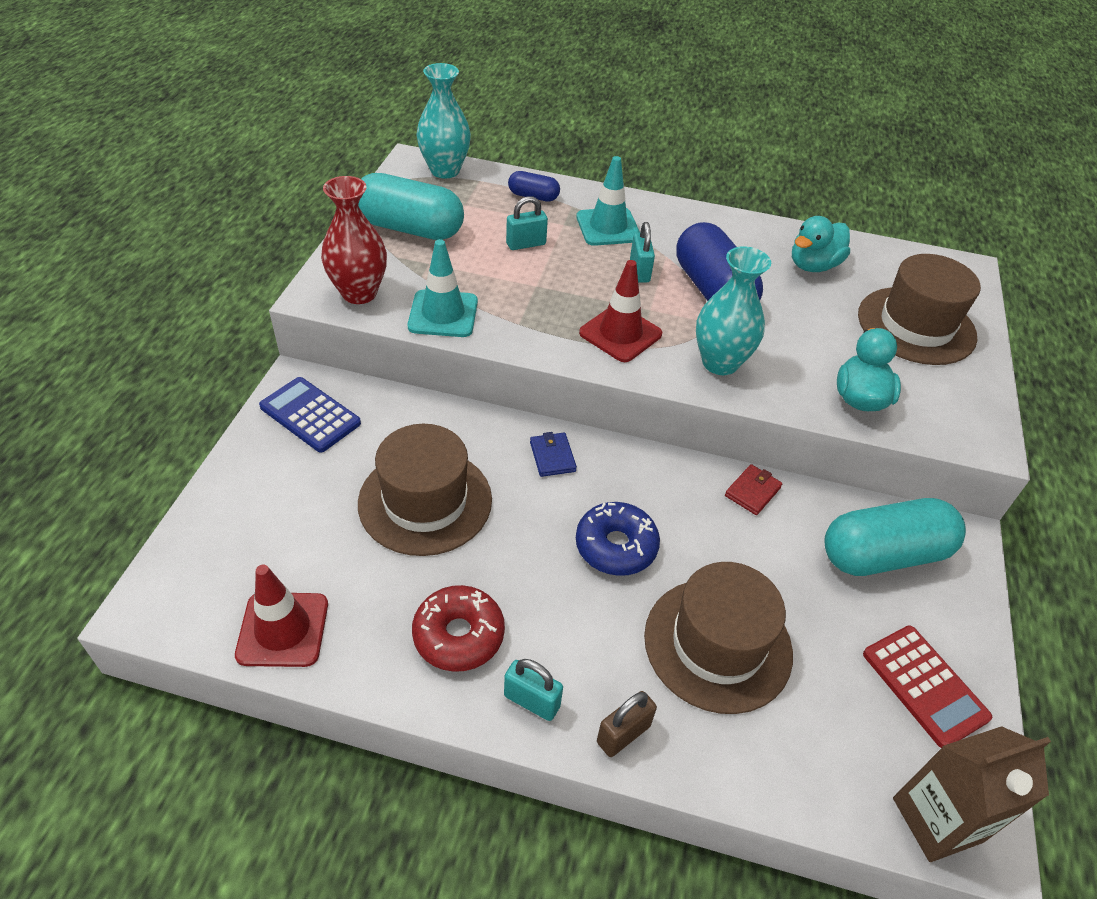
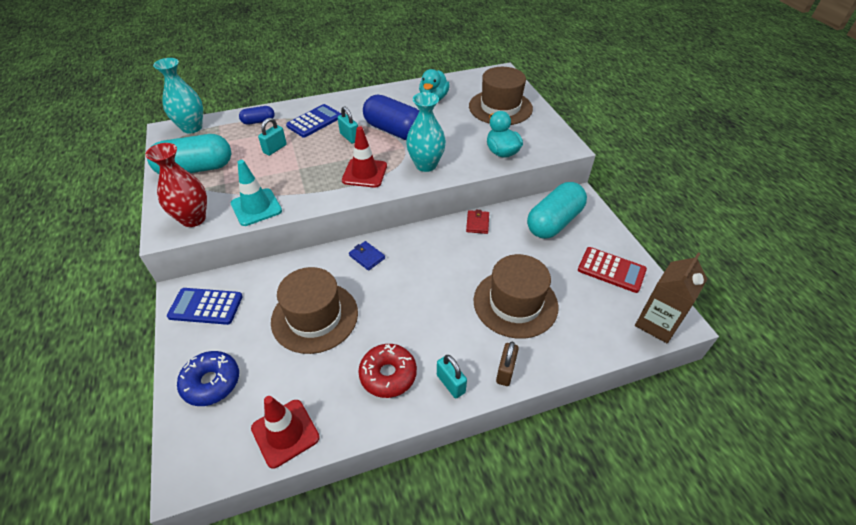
camera: 30 degrees left, 0 degrees up
(532, 701) = (450, 384): turquoise padlock -> turquoise padlock turned 60 degrees clockwise
(608, 227) = (314, 121): turquoise traffic cone -> blue calculator
(616, 546) = (433, 284): blue donut -> blue donut (211, 382)

